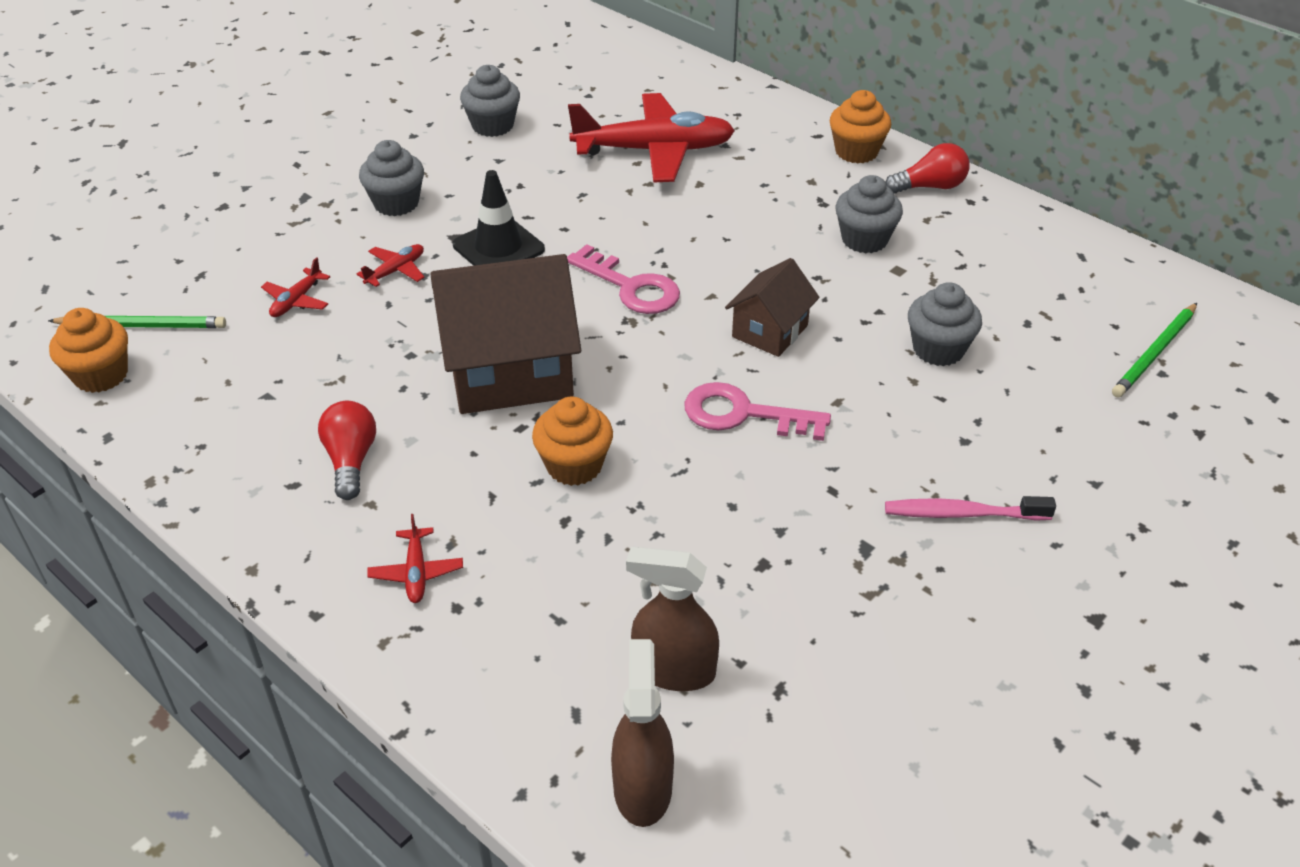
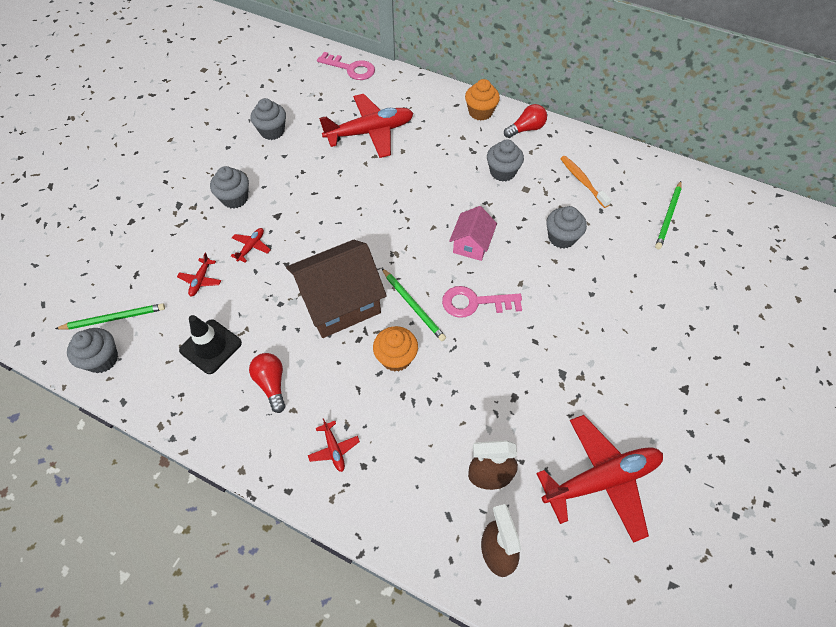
camera: 15 degrees left, 15 degrees up
(101, 375) = (102, 359): orange cupcake -> grey cupcake
(498, 247) = (305, 218): black traffic cone -> black traffic cone (211, 346)
(631, 287) = (387, 230): pink key -> pink key (351, 68)
(633, 398) = (413, 306): none -> green pencil
(770, 331) = (471, 244): brown house -> pink house
(880, 723) = (601, 480): none -> red plane
(962, 514) = (603, 340): pink toothbrush -> none
(1007, 275) = (582, 181): none -> orange toothbrush

